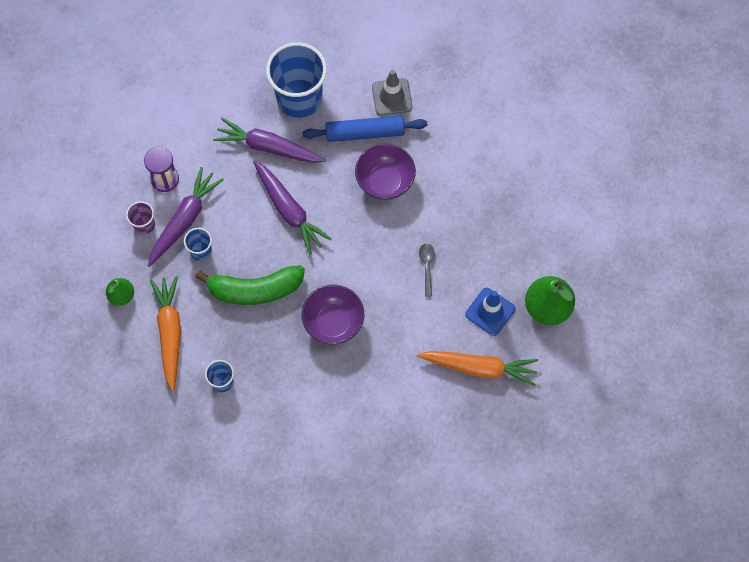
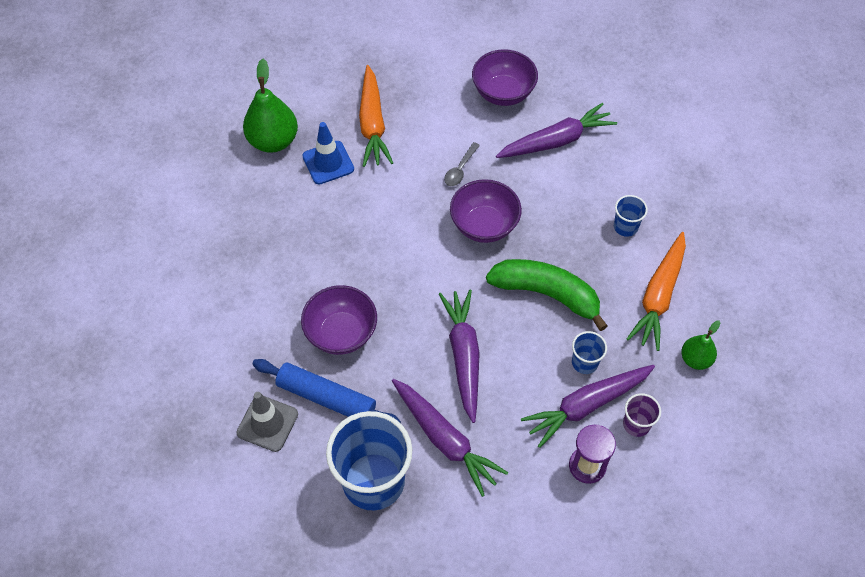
camera: 150 degrees left, 10 degrees down
(318, 436) = (556, 141): none -> purple carrot
(390, 462) = (503, 93): none -> purple bowl
(427, 266) = (358, 229): grey spoon -> grey spoon (460, 169)
(479, 368) = (372, 124): orange carrot -> orange carrot turned 135 degrees counterclockwise

